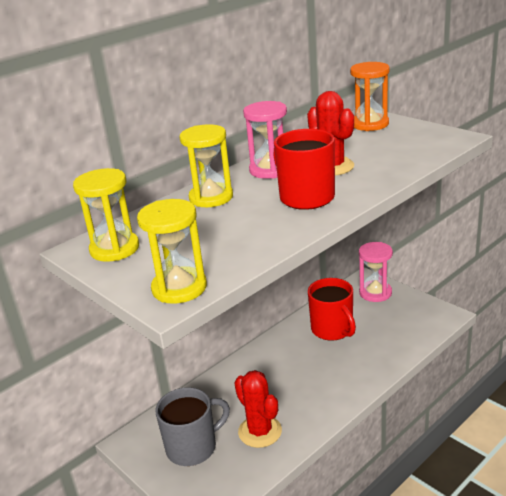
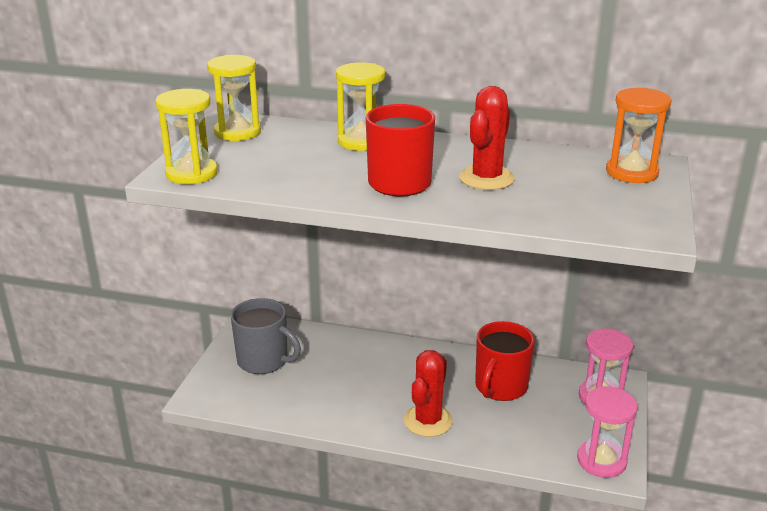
camera: 55 degrees right, 0 degrees up
(260, 431) = (309, 392): red cactus -> red cactus (428, 421)
(270, 170) = (447, 151): pink hourglass -> pink hourglass (601, 461)

